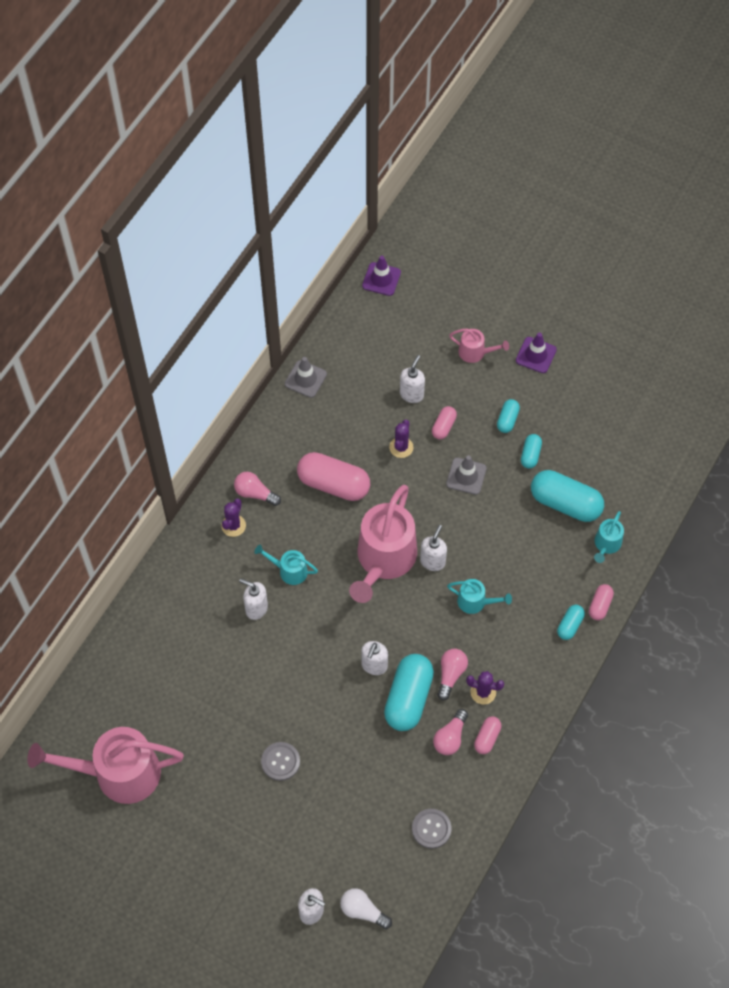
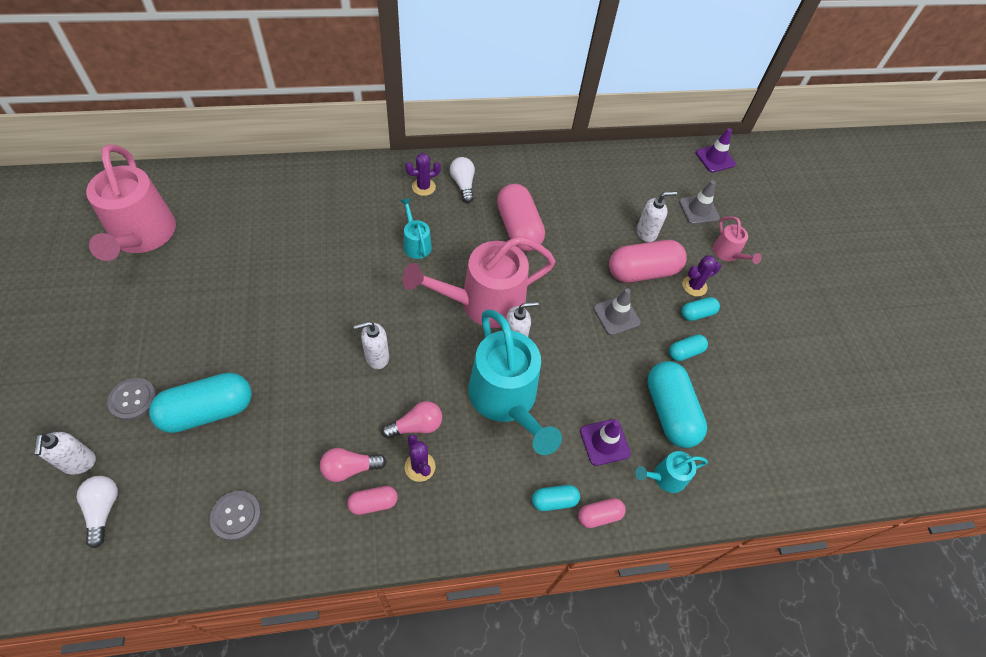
camera: 45 degrees right, 5 degrees down
(118, 773) = (142, 236): pink watering can -> pink watering can turned 150 degrees counterclockwise
(255, 493) = (463, 184): pink light bulb -> white light bulb
(256, 608) = (363, 241): white soap dispenser -> none
(280, 761) = (228, 342): grey button -> grey button (133, 399)
(305, 379) = (587, 161): grey traffic cone -> grey traffic cone (698, 210)
(401, 447) = (594, 253): purple cactus -> purple cactus (694, 286)
(408, 698) = (365, 405): turquoise capsule -> turquoise capsule (208, 411)
(443, 426) = (642, 271): pink capsule -> pink capsule, size x2.01
(475, 602) = (506, 400): turquoise watering can -> turquoise watering can, size x2.16
(536, 355) = (774, 297): purple traffic cone -> purple traffic cone (604, 442)

